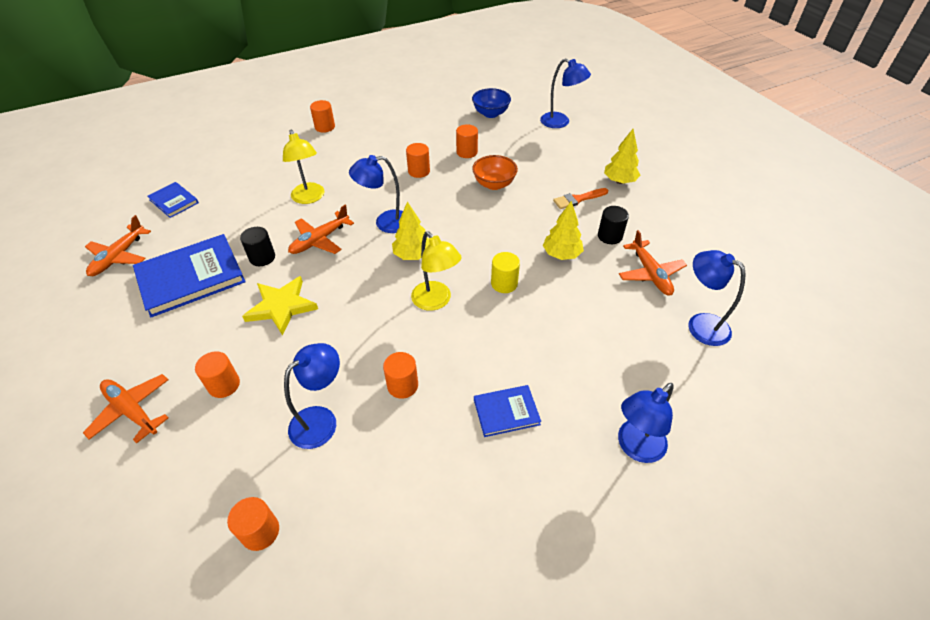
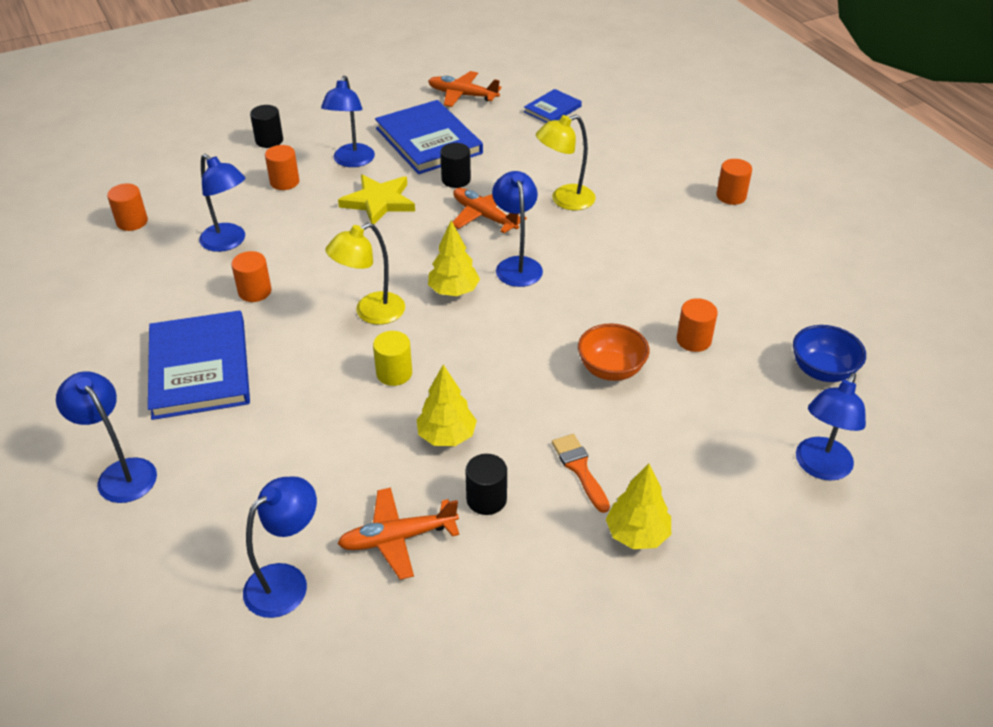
camera: 90 degrees right, 5 degrees down
(132, 411) = (269, 140): orange plane -> black cylinder
(205, 332) = (352, 161): none -> blue lamp
(419, 171) = (634, 290): orange cylinder -> none
(506, 412) = (200, 368): blue book -> blue book, size x1.92

